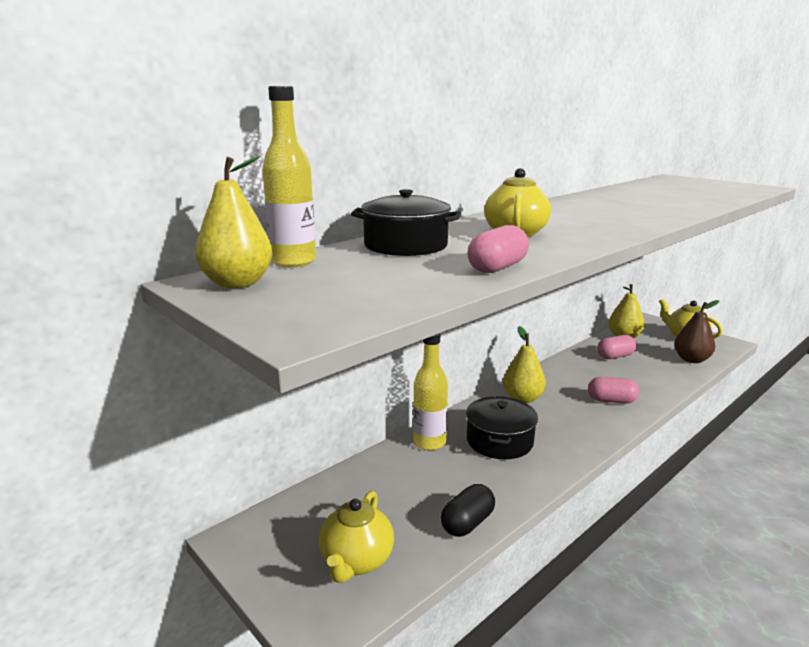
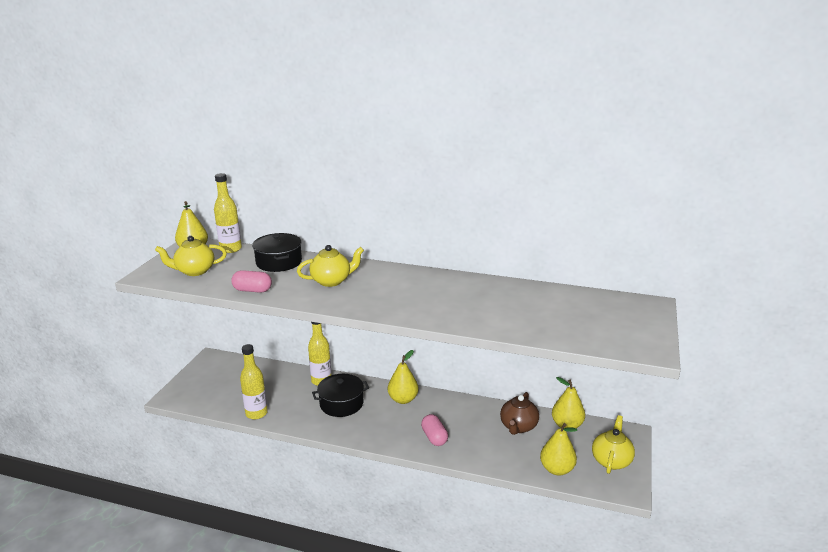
camera: 60 degrees right, 5 degrees up
(356, 561) = (213, 392): yellow teapot -> yellow teapot (195, 271)
(467, 523) = (256, 413): black capsule -> yellow bottle
(615, 356) = (518, 426): pink capsule -> brown teapot
(691, 359) = (557, 469): brown pear -> yellow pear

